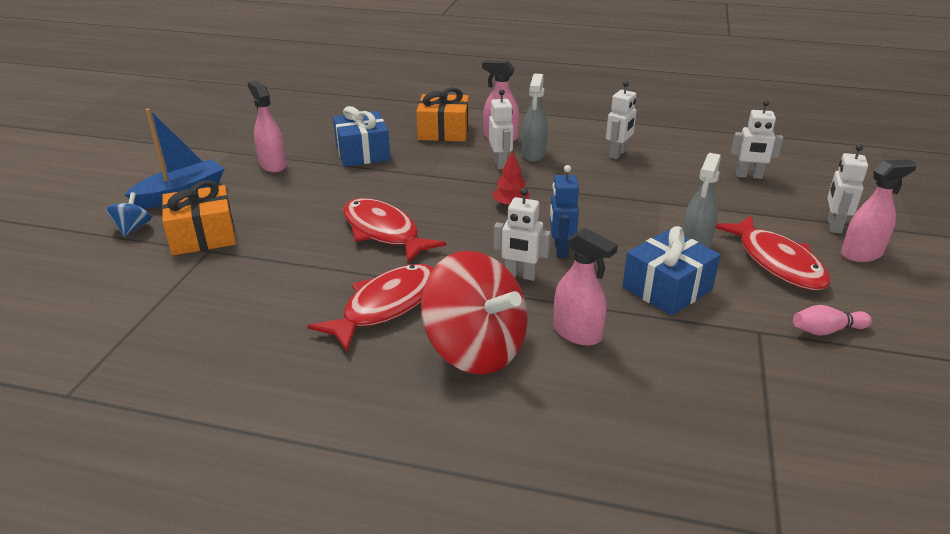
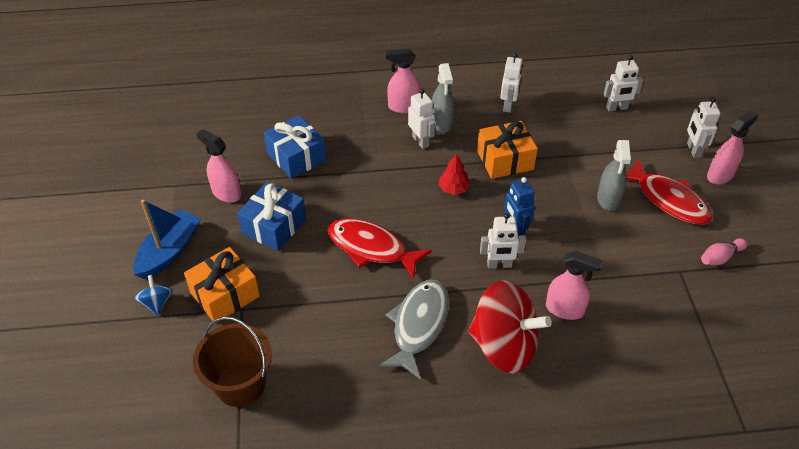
camera: 20 degrees left, 15 degrees up
(151, 310) = (240, 384): none -> brown bucket
(385, 306) = (418, 325): red fish -> grey fish
(443, 131) = (351, 111): orange gift -> orange gift (505, 160)
(667, 288) = (606, 248): blue gift -> blue gift (274, 226)

